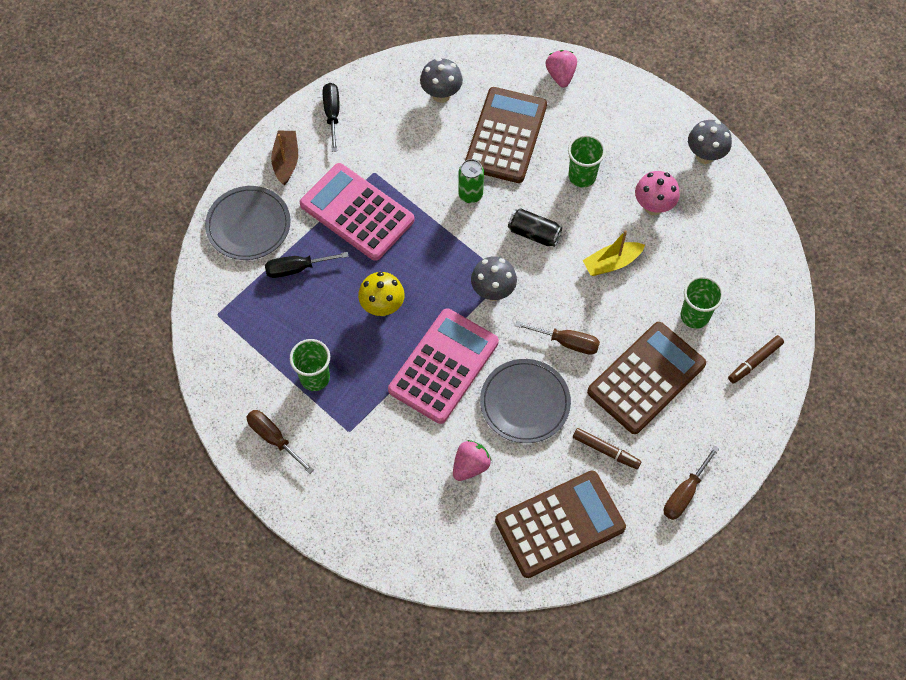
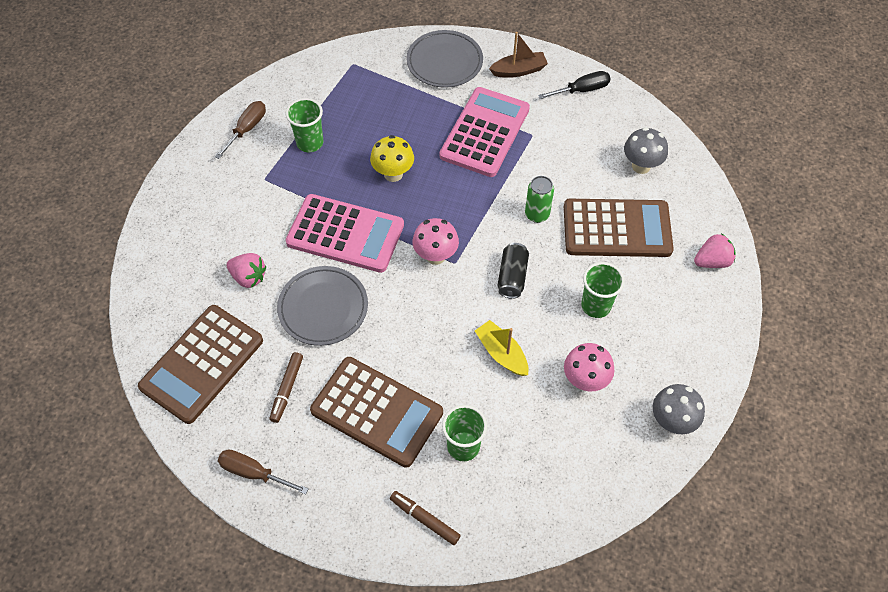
camera: 75 degrees right, 5 degrees down
(297, 268) = (413, 104): black screwdriver -> none
(493, 291) = (435, 256): grey mushroom -> pink mushroom
(560, 524) = (202, 364): brown calculator -> brown calculator turned 75 degrees clockwise
(567, 342) = (398, 331): brown screwdriver -> none

